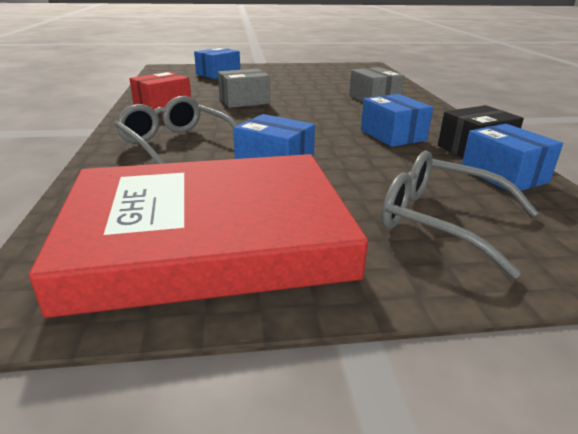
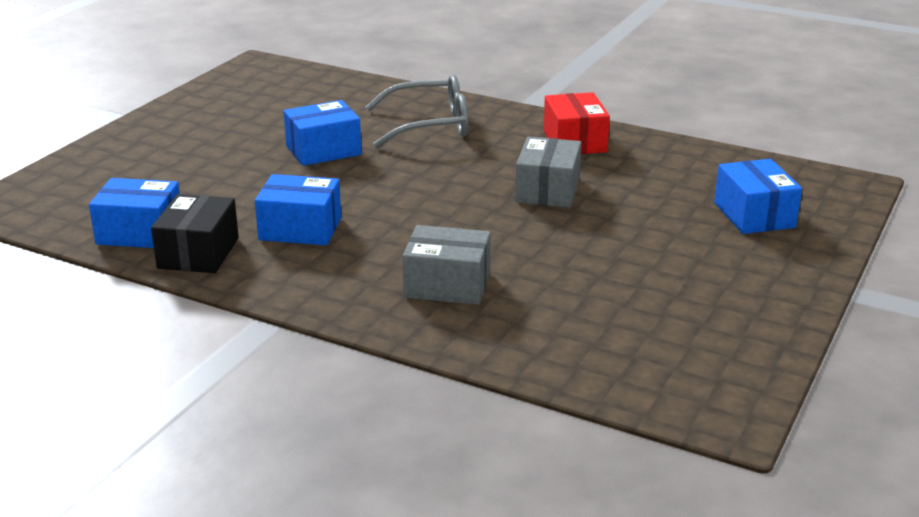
camera: 125 degrees right, 0 degrees up
(208, 237) = (251, 105): red book -> none
(441, 221) = (144, 171): grey glasses -> none

